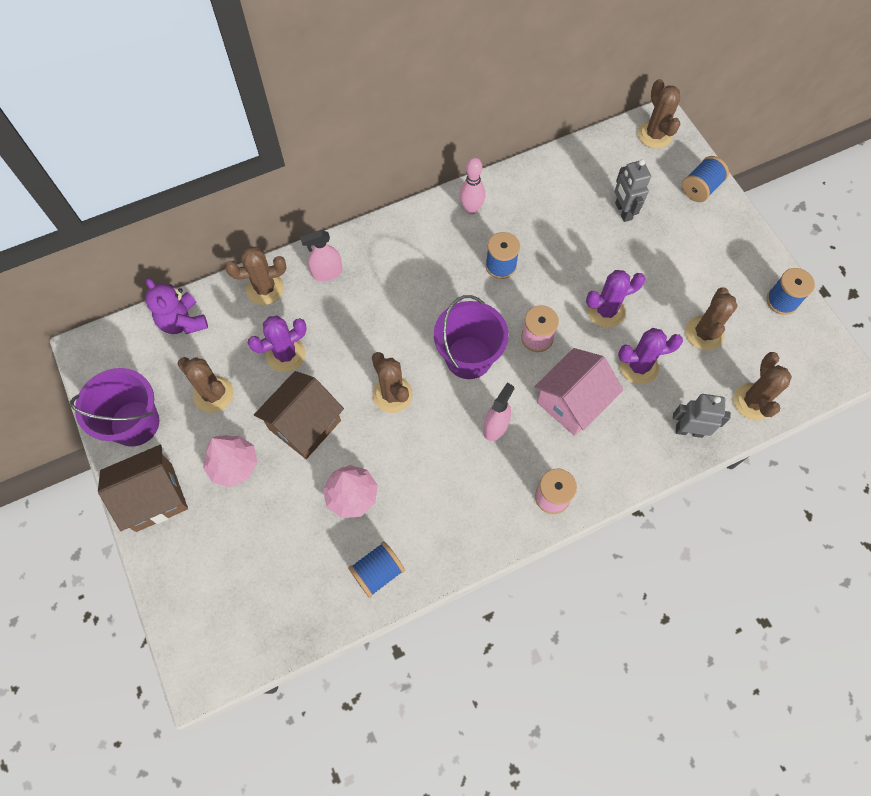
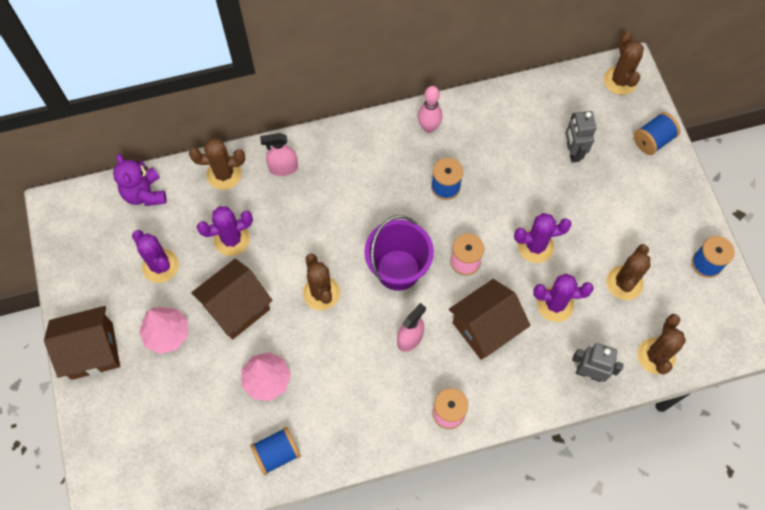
camera: 10 degrees right, 0 degrees up
(135, 423) = (86, 281): purple bucket -> none
(213, 394) = (160, 266): brown cactus -> purple cactus
(572, 402) = (485, 327): pink house -> brown house

